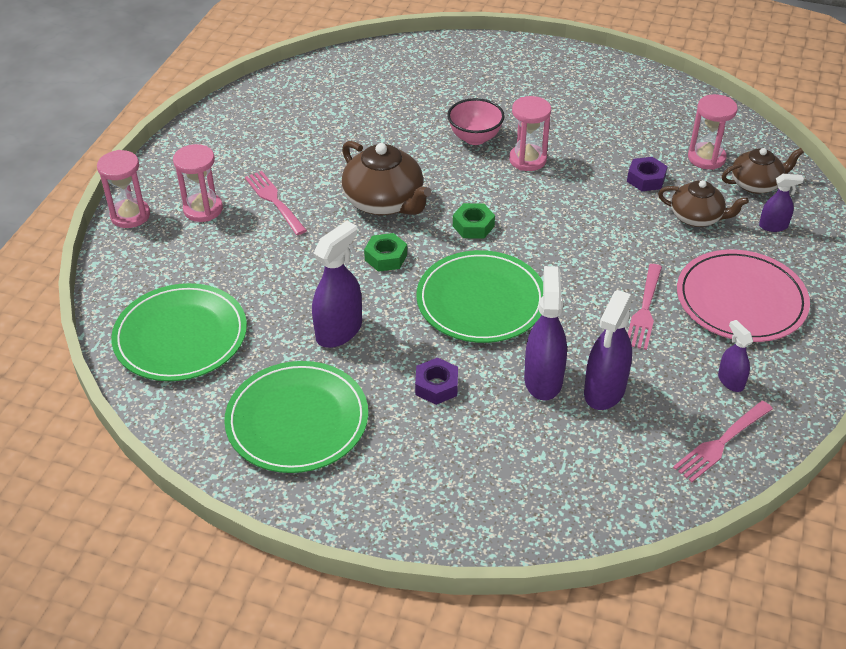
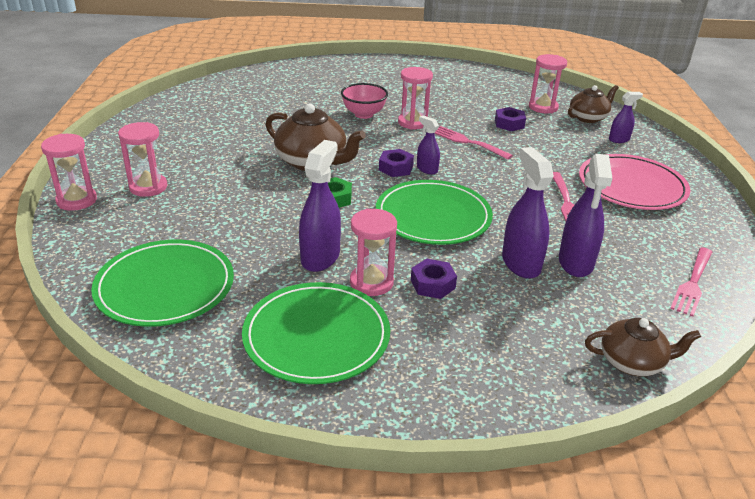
camera: 20 degrees left, 10 degrees down
(275, 201) = (214, 173): pink fork -> pink fork (468, 142)
(376, 371) = (371, 282): none -> pink hourglass
(473, 226) = (396, 168): green nut -> purple nut
(697, 217) = (562, 141): brown teapot -> brown teapot (632, 362)
(730, 381) = (666, 239): purple spray bottle -> purple spray bottle (427, 169)

